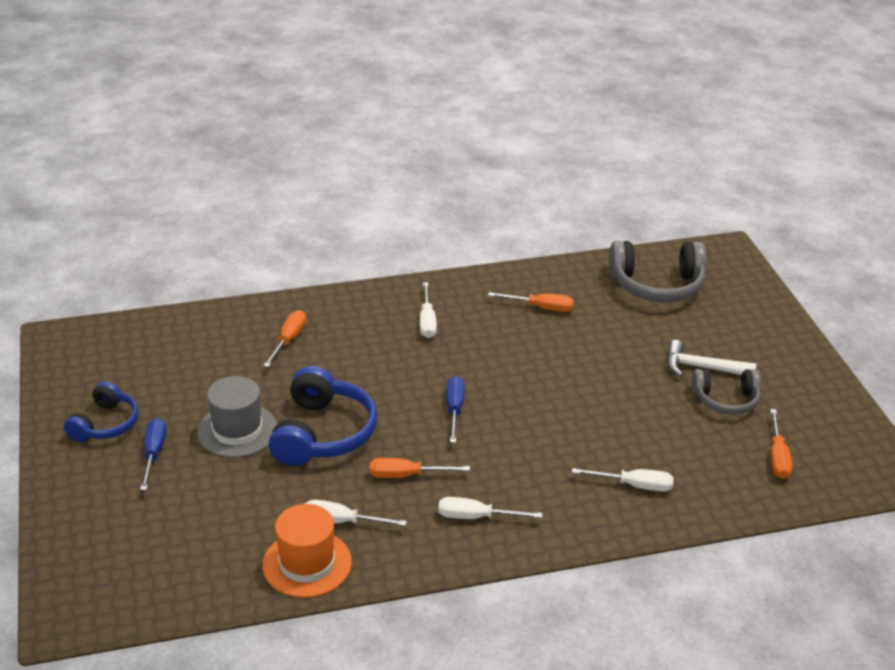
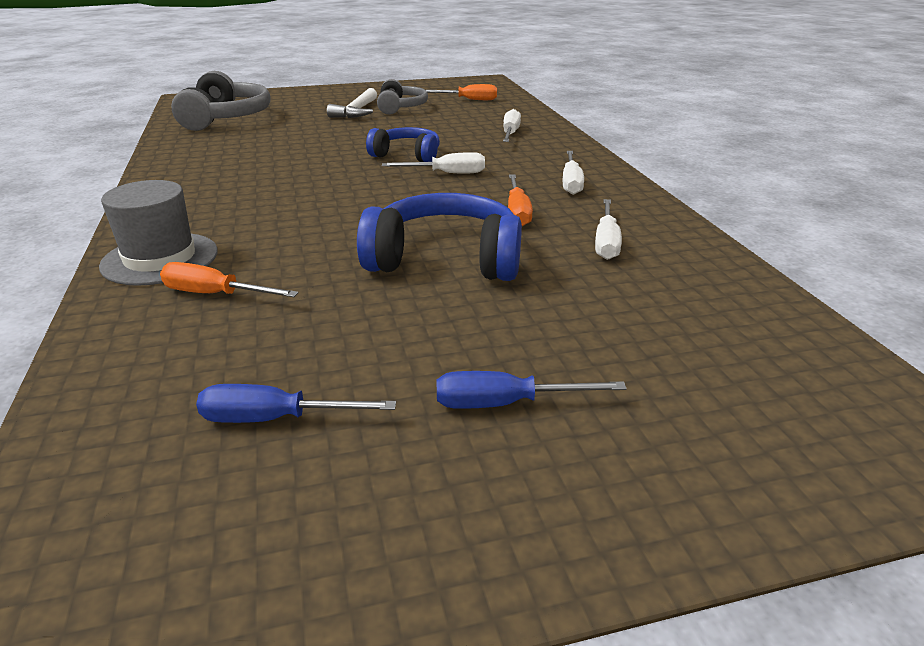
camera: 90 degrees left, 5 degrees down
(105, 424) = (418, 485): blue headphones -> blue headphones (407, 155)
(237, 430) = (439, 323): grey hat -> grey hat (160, 259)
(307, 564) = (686, 259): orange hat -> none
(427, 321) = (225, 205): white screwdriver -> white screwdriver (447, 173)
(454, 409) = (402, 192): blue screwdriver -> blue screwdriver (275, 419)
(541, 307) = (233, 156): orange screwdriver -> none

